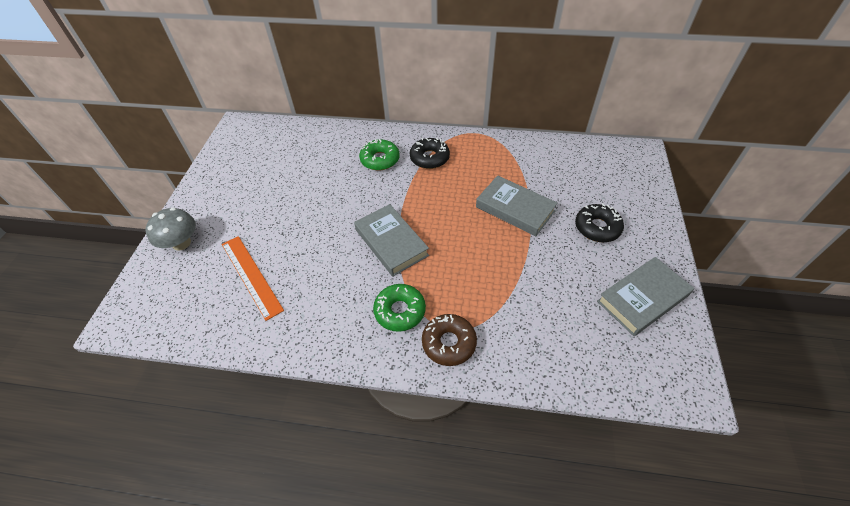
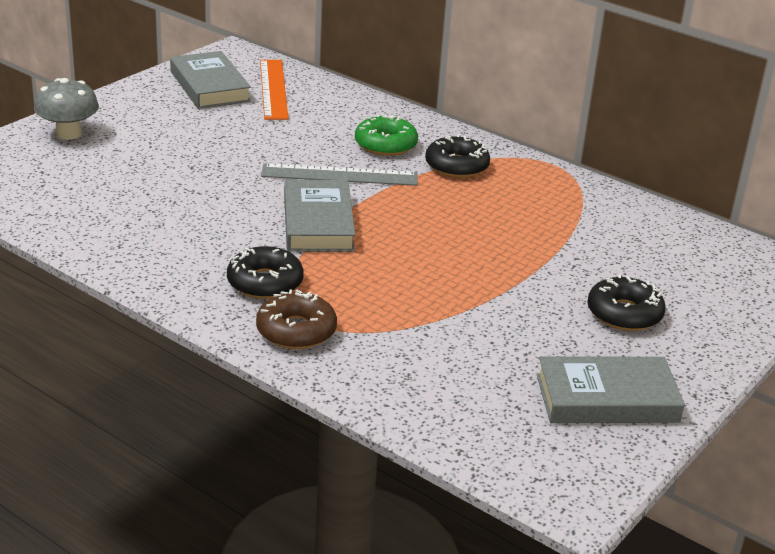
camera: 25 degrees right, 20 degrees down
(251, 276) = (120, 188): orange ruler -> orange ruler (273, 89)
(373, 196) = (339, 175): none -> grey ruler
(400, 311) = (265, 282): green donut -> black donut
(515, 209) = (522, 254): grey book -> grey book (209, 86)

